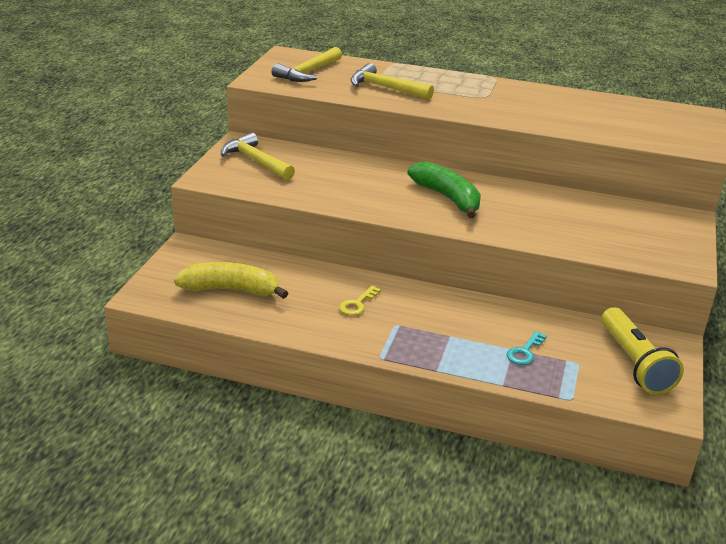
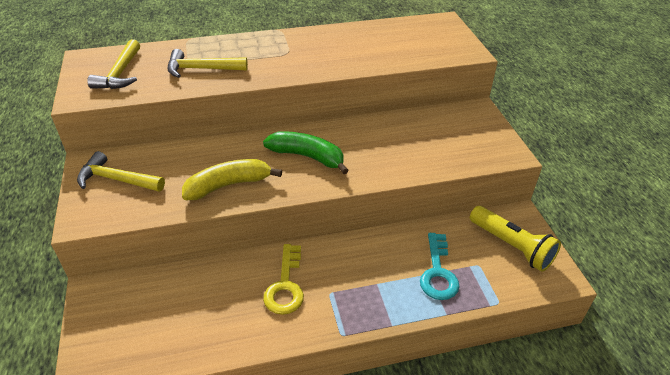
camera: 30 degrees left, 10 degrees up
(231, 290) = (167, 323): yellow banana -> yellow banana (228, 185)
(357, 304) = (285, 285): yellow key -> yellow key, size x1.70
(525, 352) = (438, 272): turquoise key -> turquoise key, size x1.70

